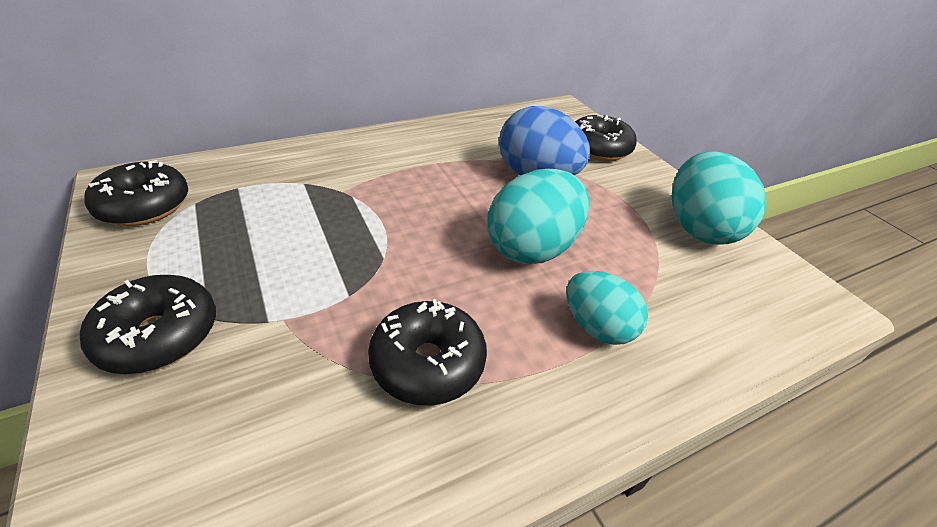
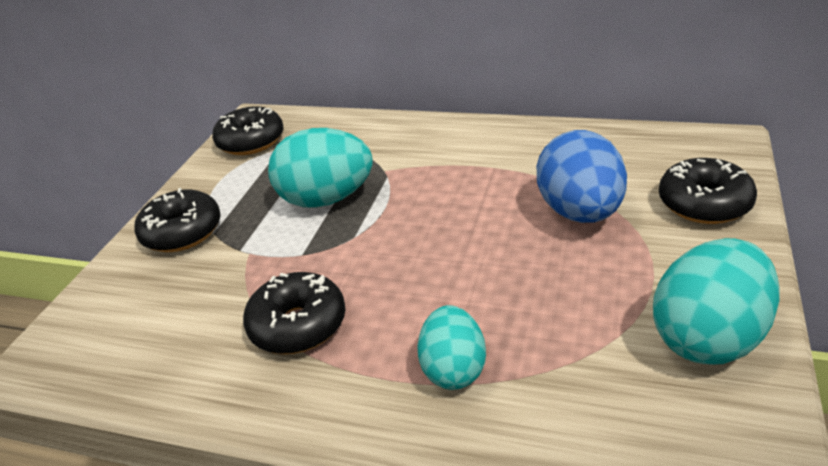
camera: 50 degrees right, 5 degrees down
(532, 248) = (483, 278): turquoise egg -> turquoise egg (326, 199)

